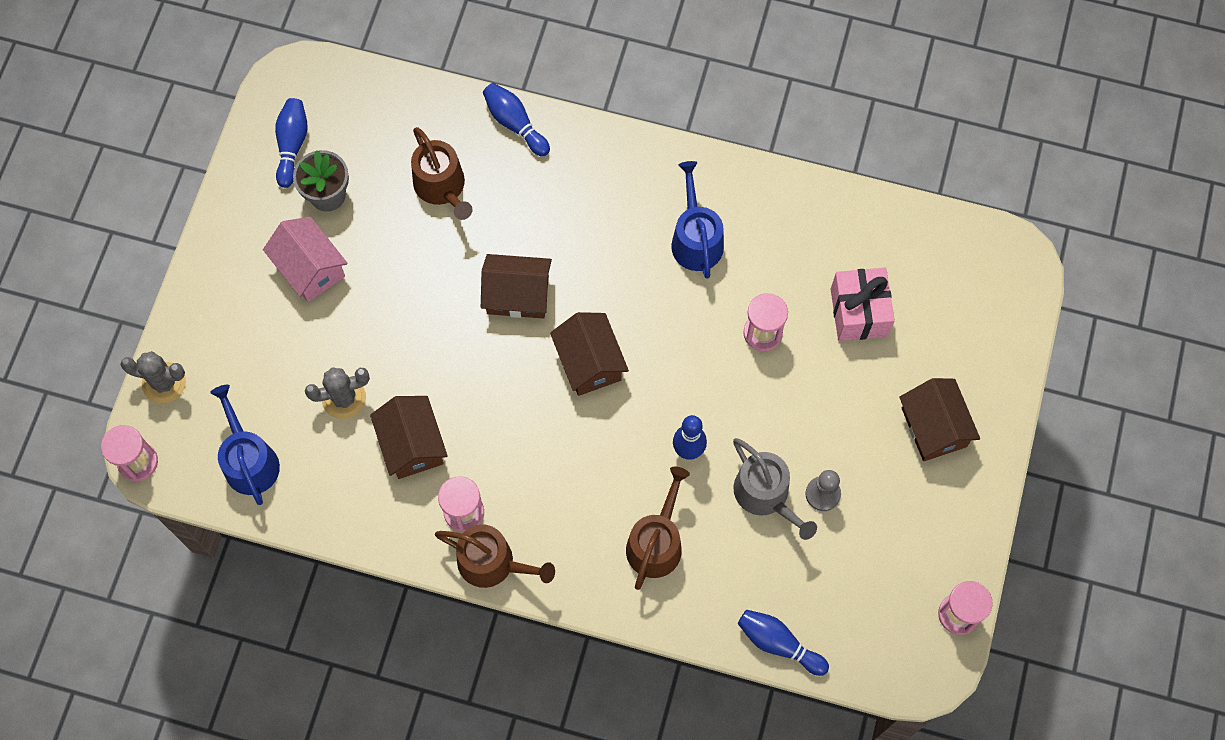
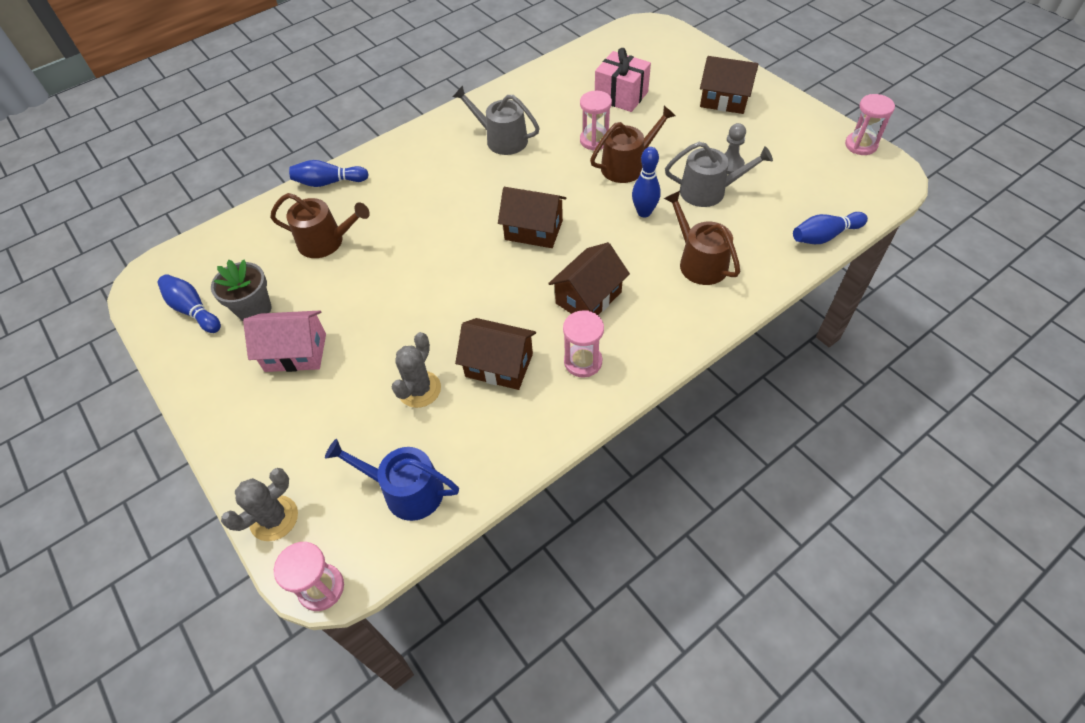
camera: 50 degrees left, 15 degrees down
(492, 563) = (639, 366): brown watering can -> brown watering can (627, 165)
(517, 295) = (447, 242): brown house -> brown house (588, 298)
(696, 239) = (502, 139): blue watering can -> grey watering can

